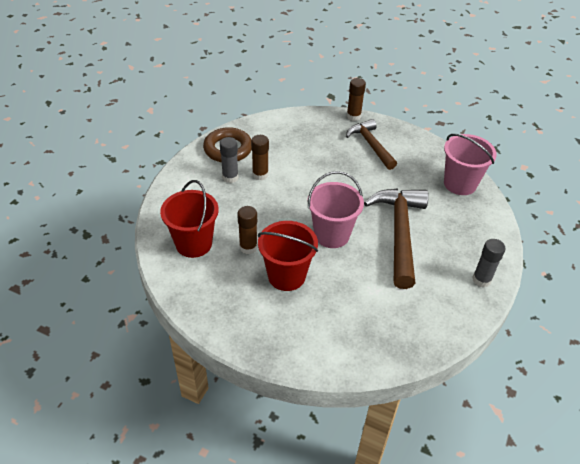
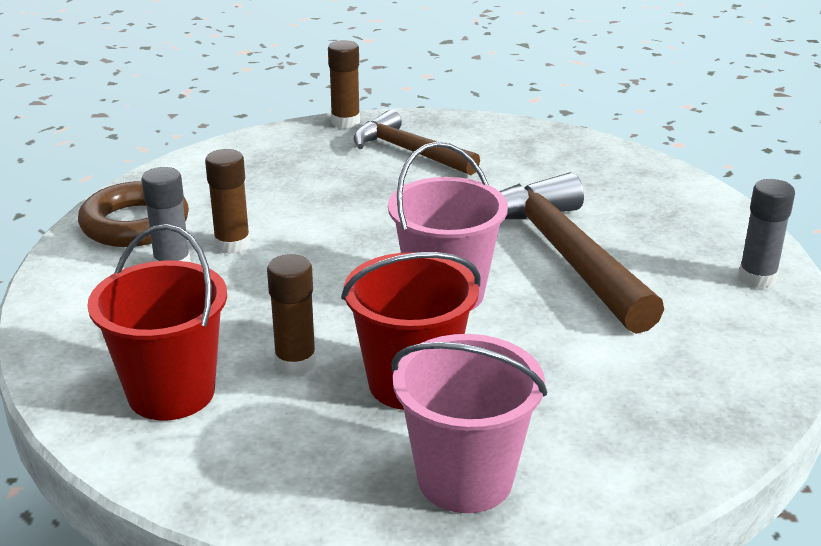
camera: 25 degrees left, 15 degrees down
(460, 184) = (603, 163): pink bucket -> pink bucket (465, 479)

